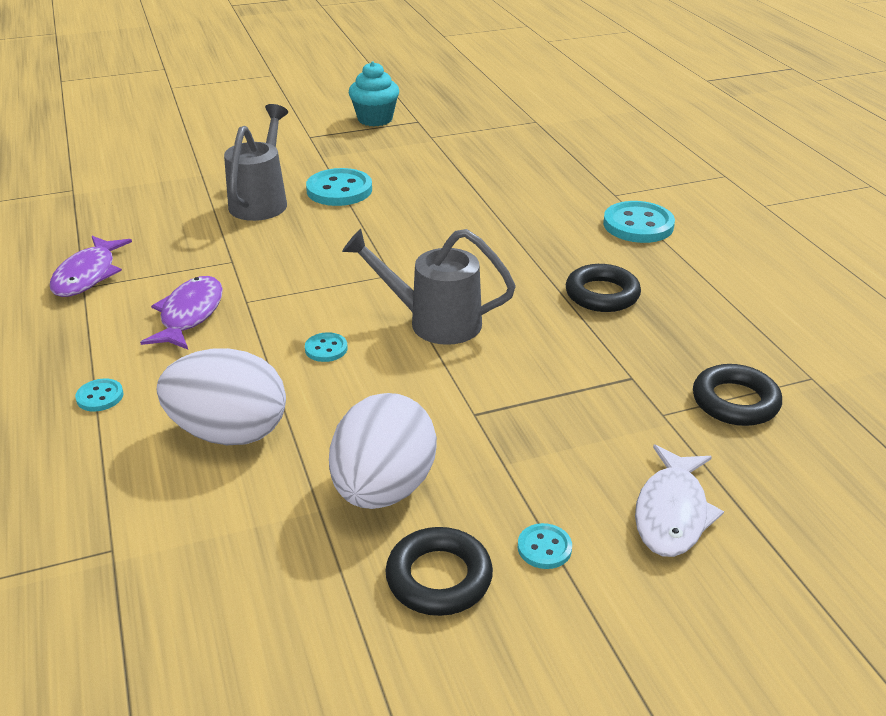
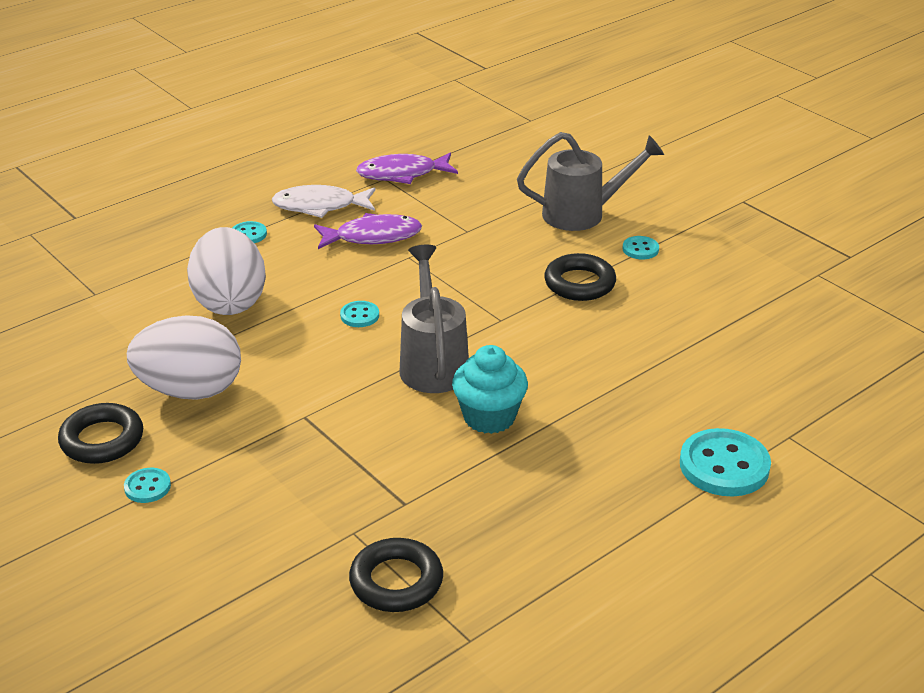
camera: 70 degrees right, 0 degrees up
(339, 190) = (640, 249): turquoise button -> turquoise button, size x0.50
(375, 119) = (825, 228): turquoise cupcake -> turquoise cupcake (489, 417)
(602, 294) = (547, 460): black ring -> black ring (579, 283)
(672, 512) = (211, 555): white fish -> white fish (320, 206)

